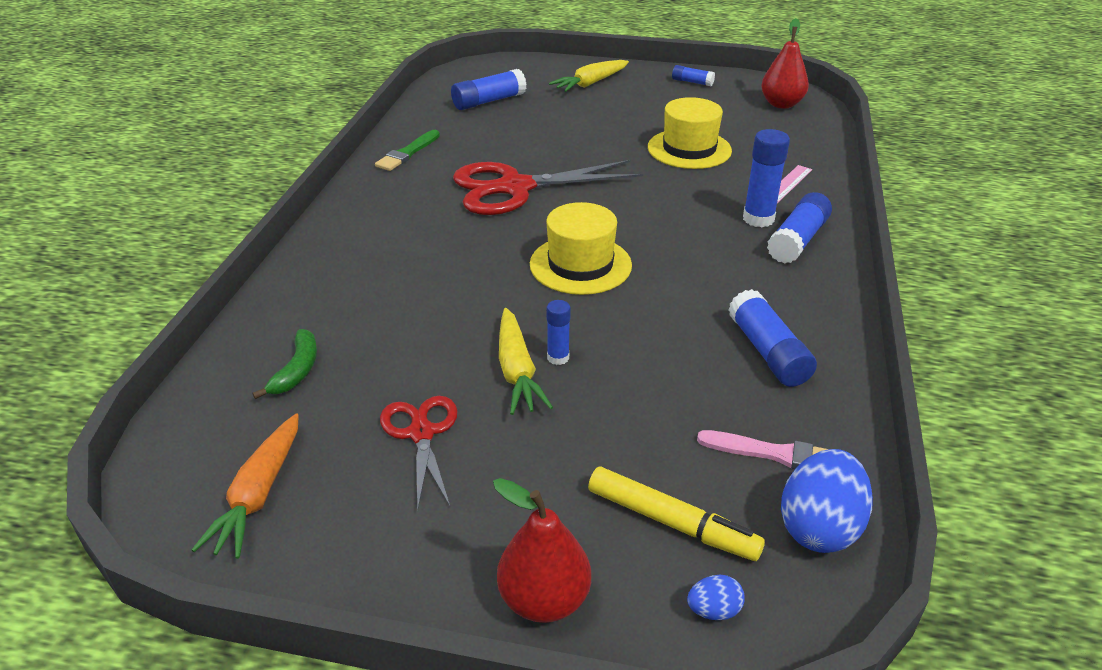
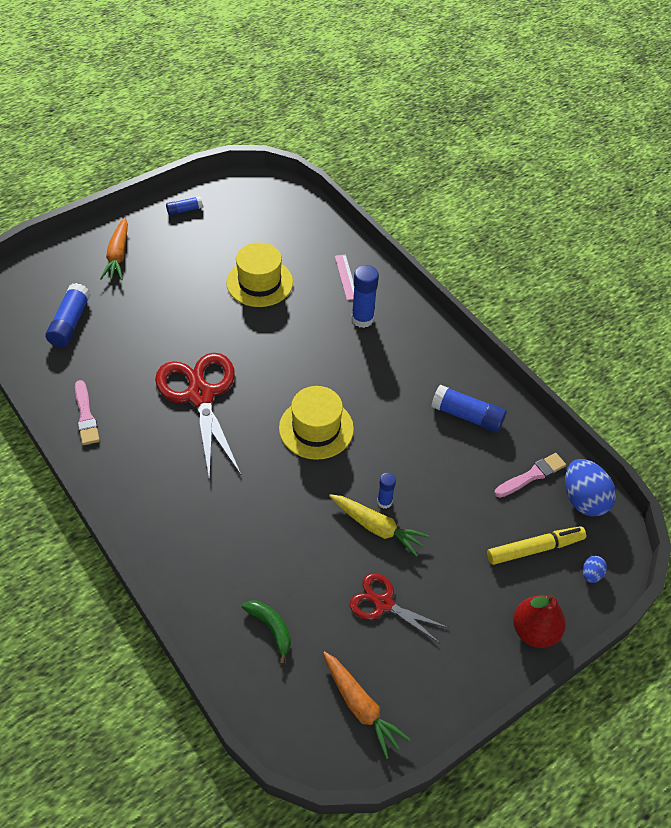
camera: 50 degrees left, 15 degrees up
(407, 153) = (86, 416): green brush -> pink brush
(514, 188) = (200, 395): red scissors -> red scissors turned 135 degrees clockwise
(590, 83) = (118, 255): yellow carrot -> orange carrot
(781, 104) = (264, 199): red pear -> none
(797, 240) = (398, 322): blue glue stick -> none

